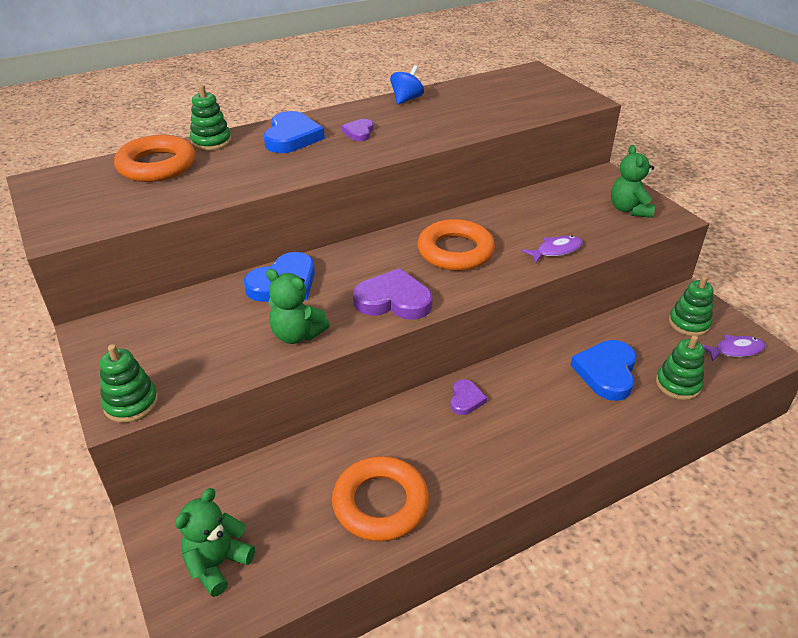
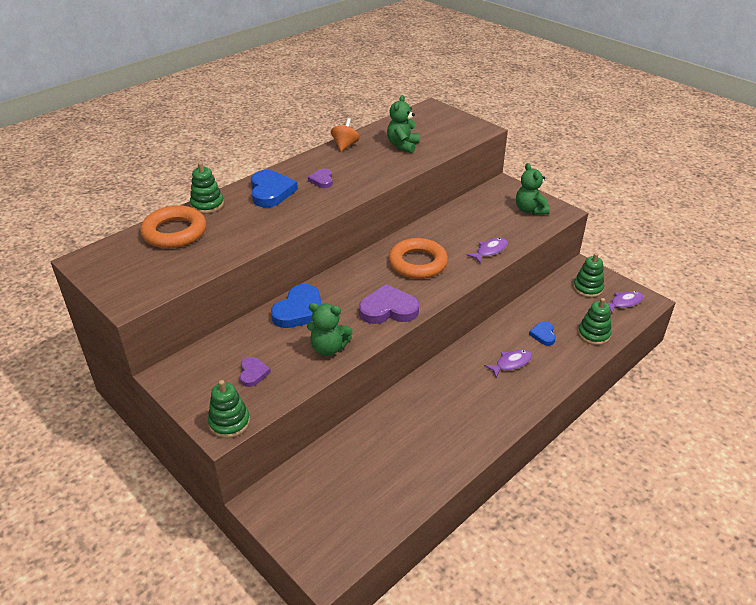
camera: 15 degrees left, 0 degrees up
(217, 564) = (323, 525): green teddy bear -> green teddy bear (403, 146)
(380, 503) = (421, 459): orange ring -> none
(406, 99) = (345, 146): blue spinning top -> orange spinning top
(466, 399) = (452, 373): purple heart -> purple heart (253, 373)
(549, 401) = (511, 363): none -> purple fish
(606, 372) = (543, 335): blue heart -> blue heart, size x0.55

